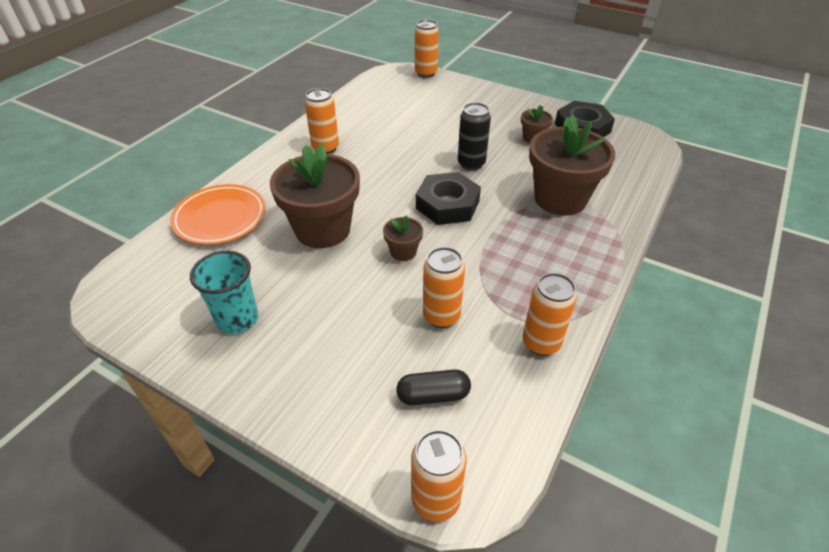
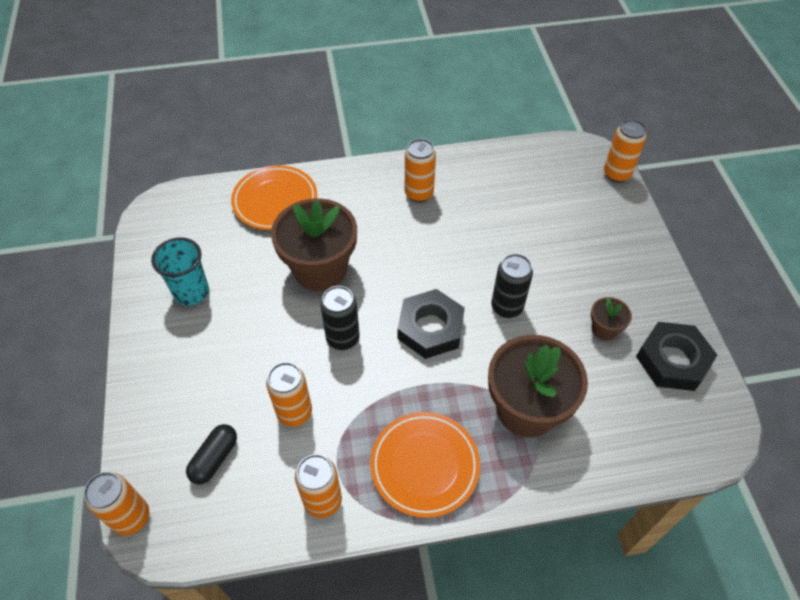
camera: 50 degrees right, 10 degrees up
(403, 252) = (343, 338): brown flower pot -> black can
(433, 395) = (214, 458): black capsule -> black capsule turned 75 degrees clockwise
(560, 269) = (424, 465): none -> orange plate

